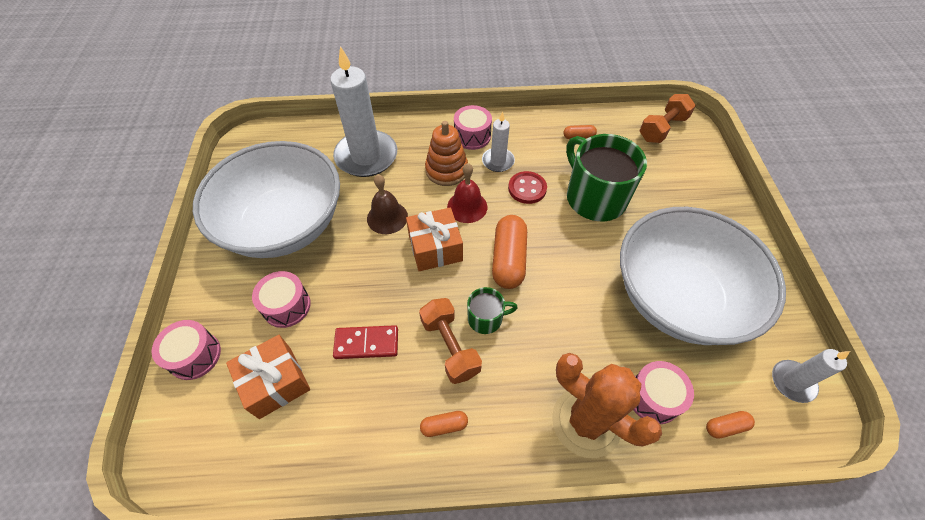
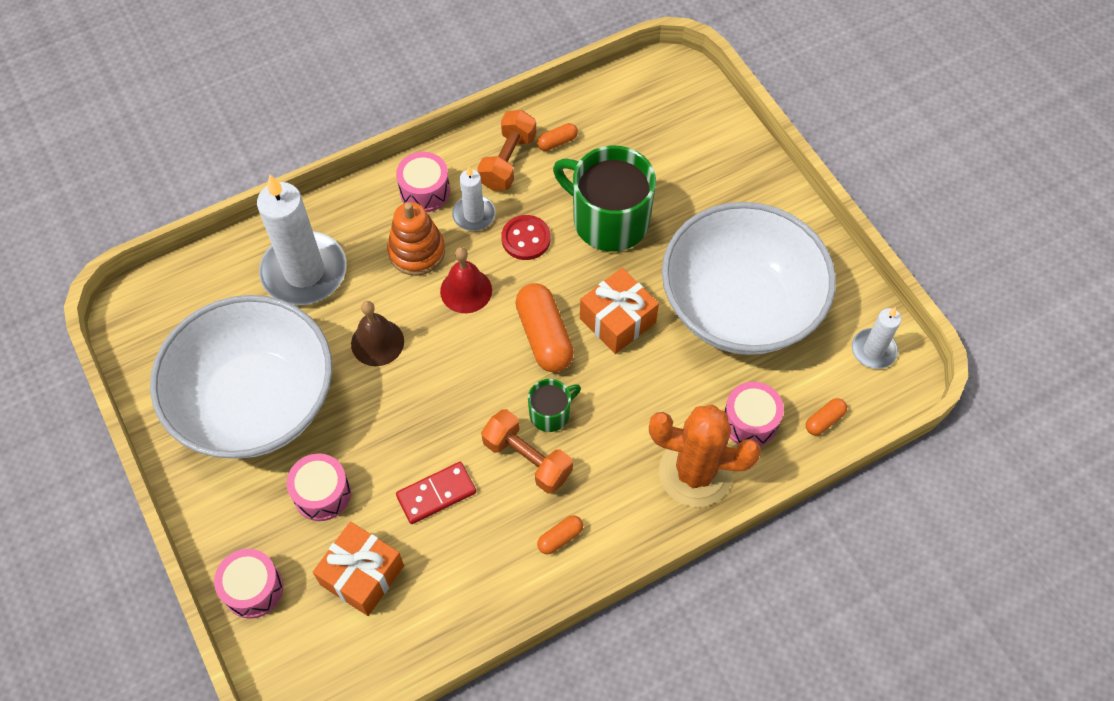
camera: 25 degrees left, 5 degrees up
(435, 248) = (455, 357): orange gift -> orange gift (617, 320)
(662, 128) = (653, 92): orange dumbbell -> orange dumbbell (508, 161)

